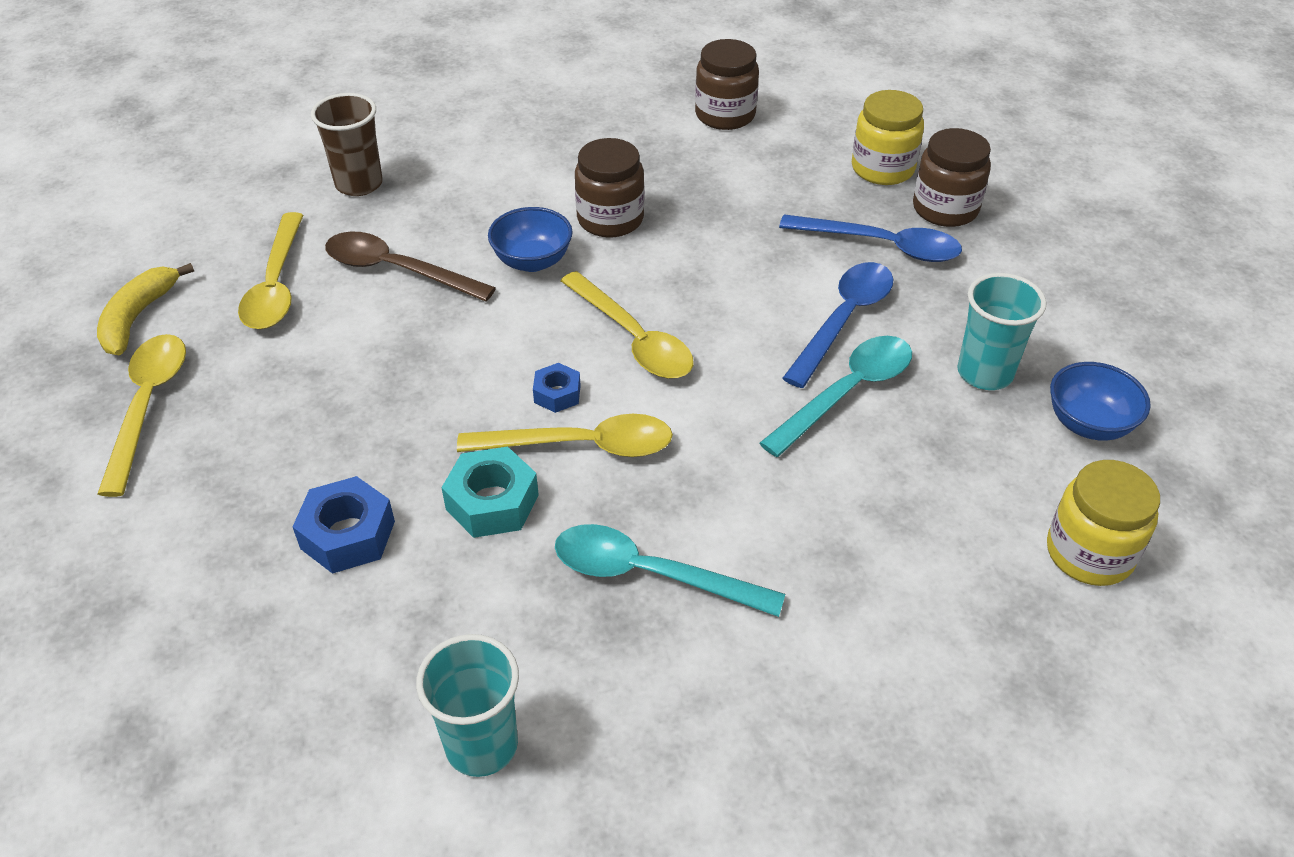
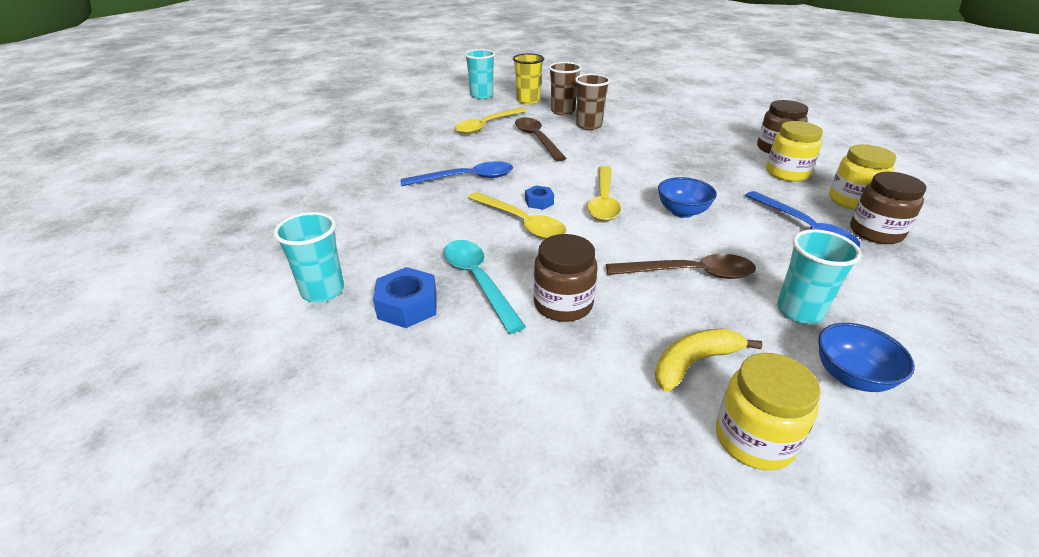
camera: 45 degrees right, 10 degrees down
(138, 317) = (430, 116): yellow banana -> yellow banana (695, 363)
(148, 406) = (394, 138): yellow spoon -> none
(165, 216) = (481, 96): none -> turquoise cup
(268, 188) = (528, 101): none -> yellow cup
(348, 535) = (392, 201): blue nut -> blue nut (407, 306)
(439, 197) = (589, 126): none -> brown cup
(492, 502) = (456, 221): turquoise nut -> none
(532, 261) = (597, 158): blue bowl -> blue bowl (682, 212)
(610, 219) = (656, 160): brown jar -> brown jar (563, 304)
(779, 157) = (787, 173): none -> yellow jar
(843, 320) = (732, 245): blue spoon -> blue spoon (466, 178)
(847, 393) = (689, 273): turquoise spoon -> brown spoon

